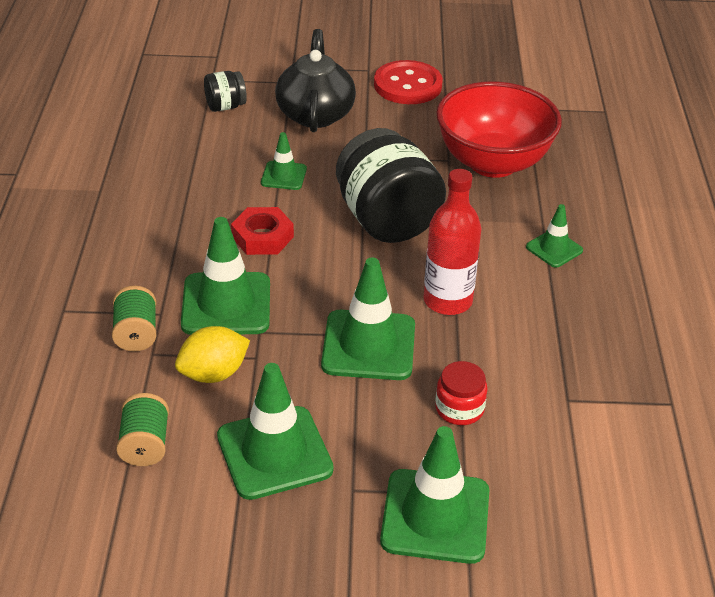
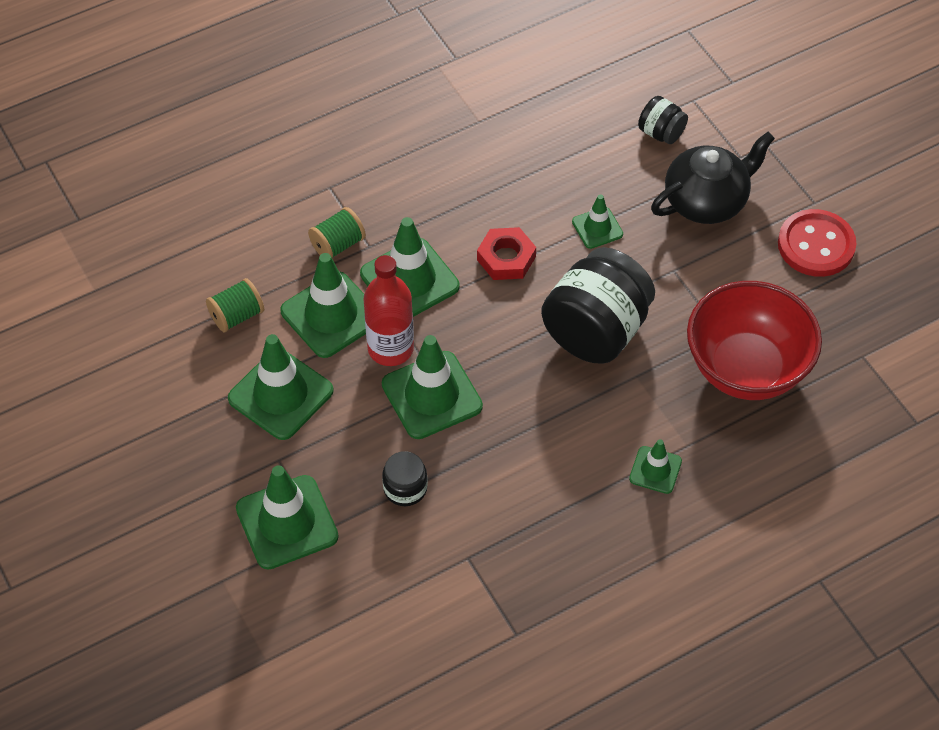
camera: 60 degrees right, 15 degrees up
(213, 374) = (331, 315): yellow lemon -> green traffic cone
(447, 301) = (525, 423): red bottle -> red bottle (390, 348)
(459, 409) = (405, 488): red jar -> black jar

